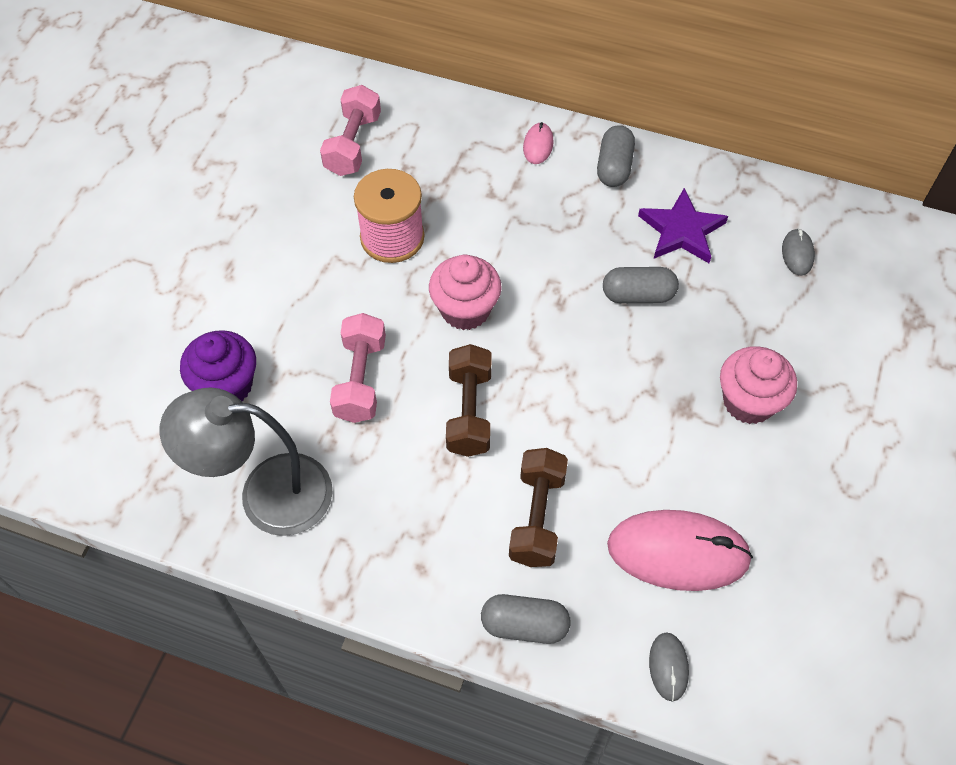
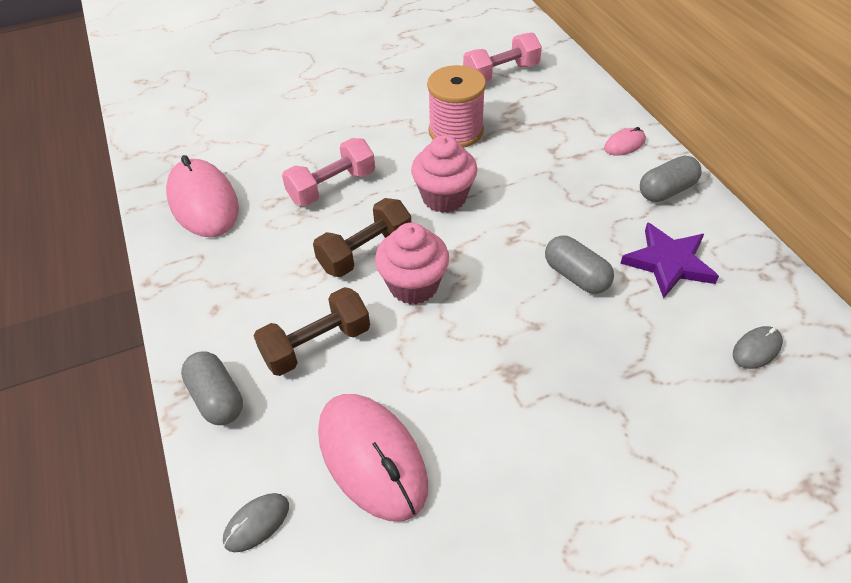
camera: 50 degrees right, 10 degrees down
(227, 385) = (264, 138): purple cupcake -> none
(266, 494) = (203, 202): grey lamp -> pink mouse
(748, 401) = (568, 412): pink cupcake -> pink cupcake (413, 285)

